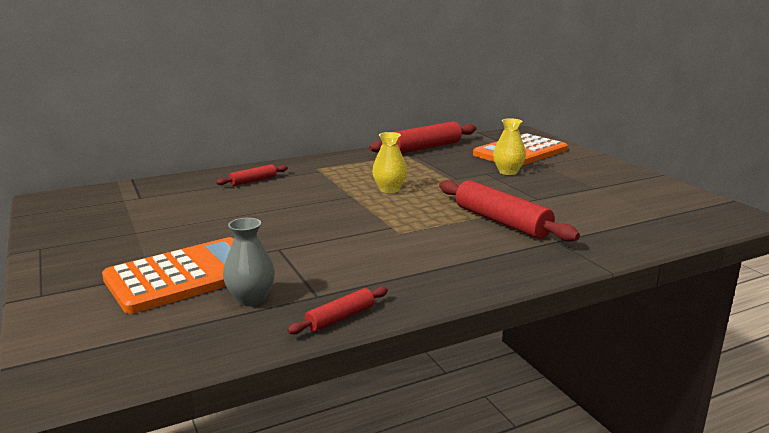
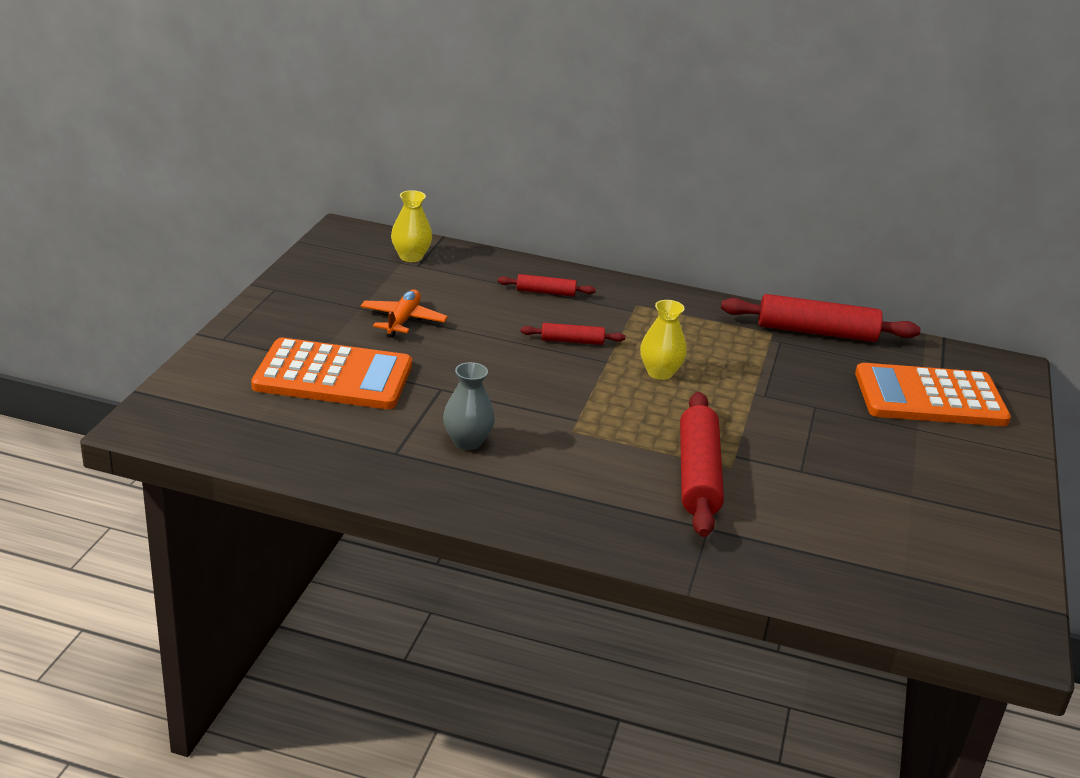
camera: 40 degrees right, 10 degrees up
(182, 226) = (403, 320): none -> orange plane
(251, 299) = (346, 426): grey vase -> grey vase (467, 442)
(340, 318) = (380, 483): red rolling pin -> red rolling pin (572, 341)
(508, 172) = (846, 418): yellow vase -> yellow vase (411, 257)

